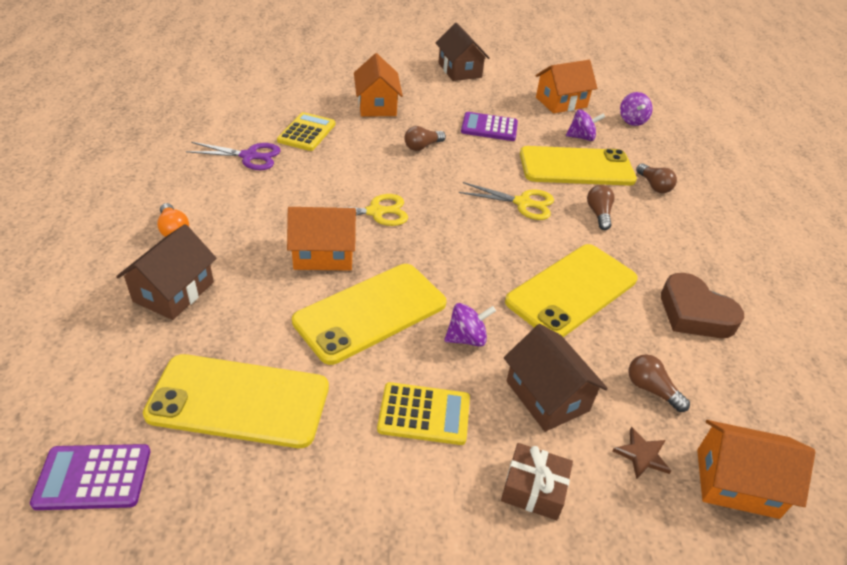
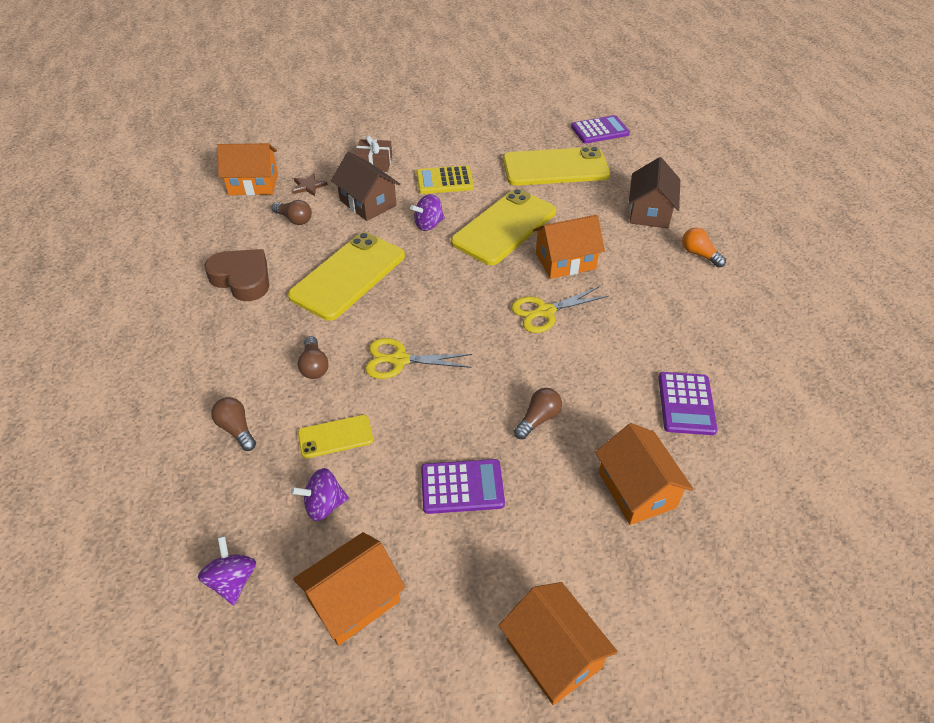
camera: 170 degrees right, 5 degrees up
(249, 156) = (714, 348): purple scissors -> none
(307, 132) = (686, 404): yellow calculator -> purple calculator
(459, 70) = (553, 654): brown house -> orange house
(576, 167) = (335, 436): yellow phone -> yellow phone, size x0.49

